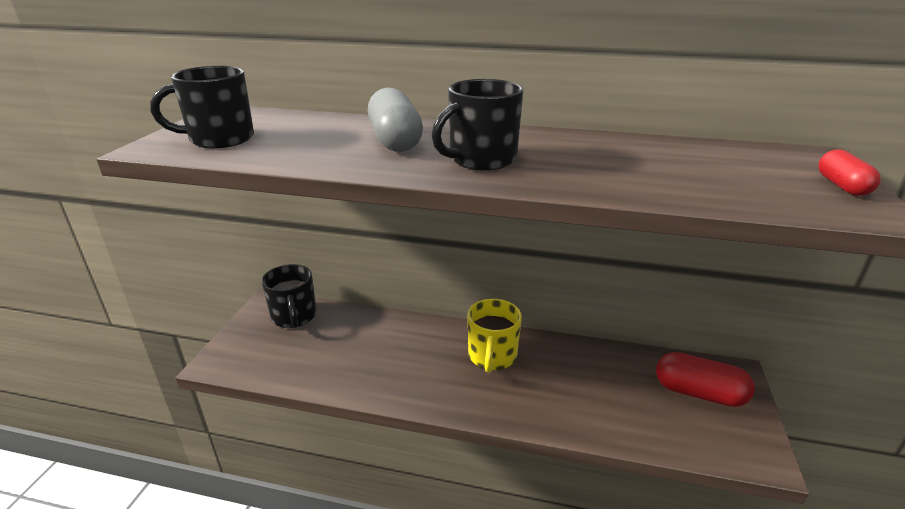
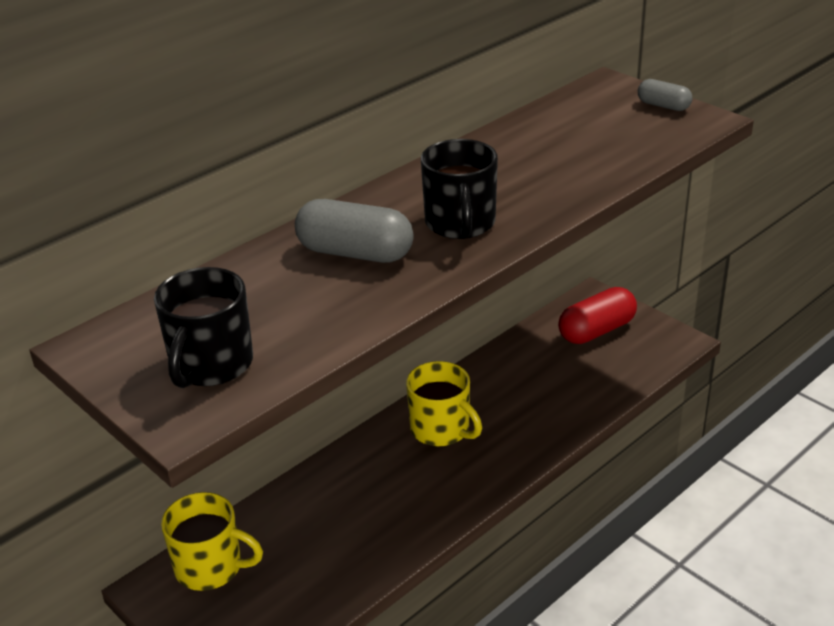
camera: 55 degrees left, 5 degrees up
(294, 316) = (210, 567): black mug -> yellow mug
(842, 186) = (663, 106): red capsule -> grey capsule

